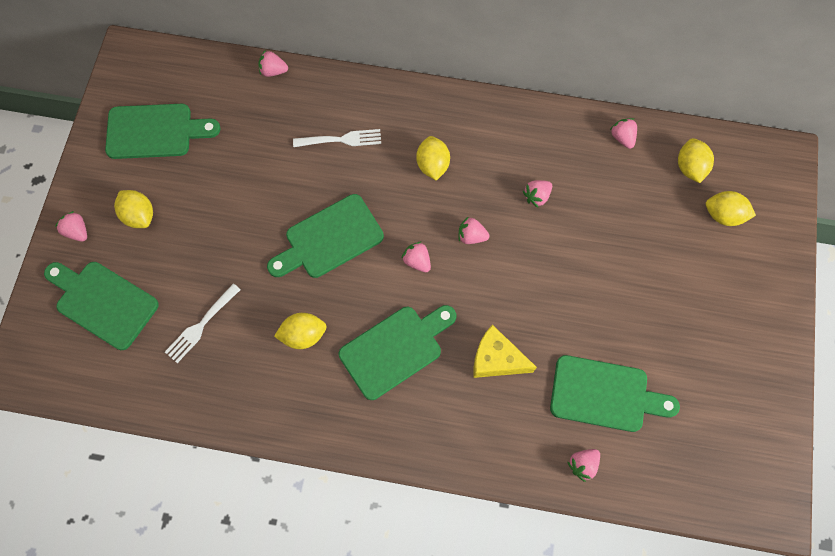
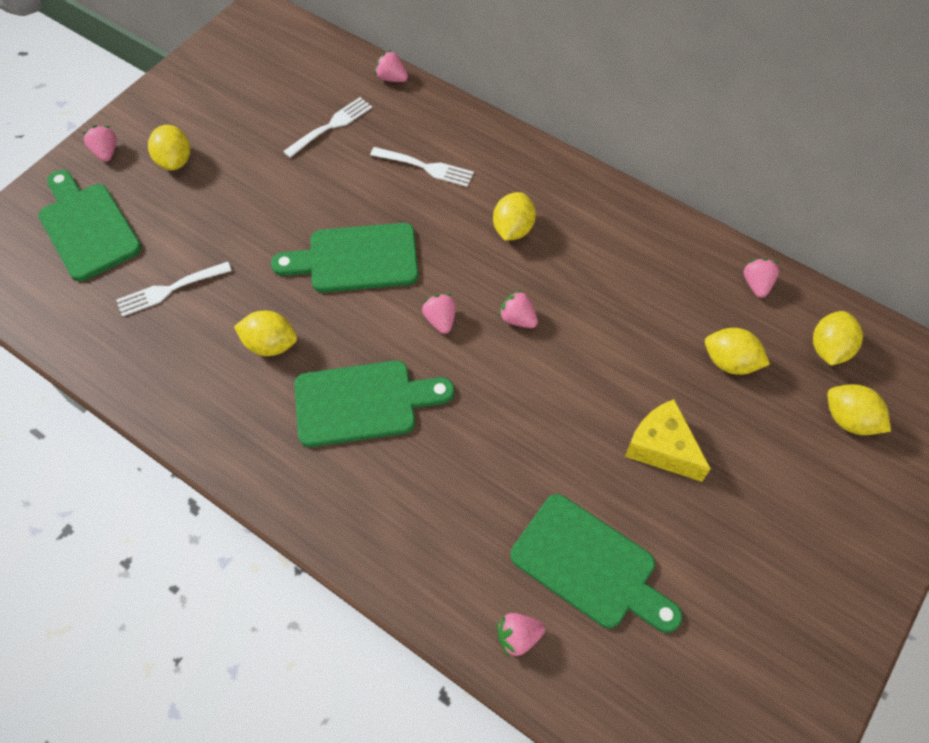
camera: 25 degrees right, 10 degrees down
(155, 131) = (239, 91): green cutting board -> none
(248, 133) = (331, 126): none -> white fork
(496, 359) = (475, 464): yellow cheese -> yellow cheese (661, 448)
(537, 196) = (618, 307): pink strawberry -> none
(630, 206) = (730, 362): none -> yellow lemon

